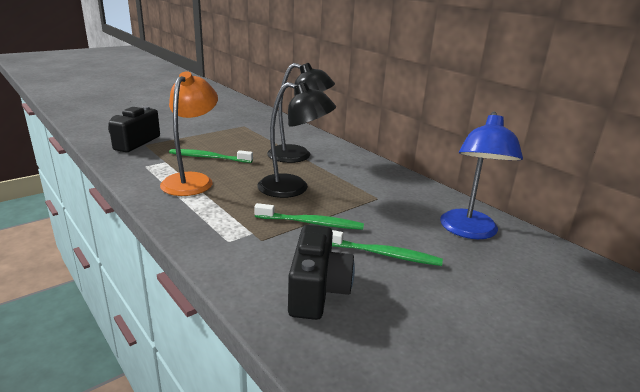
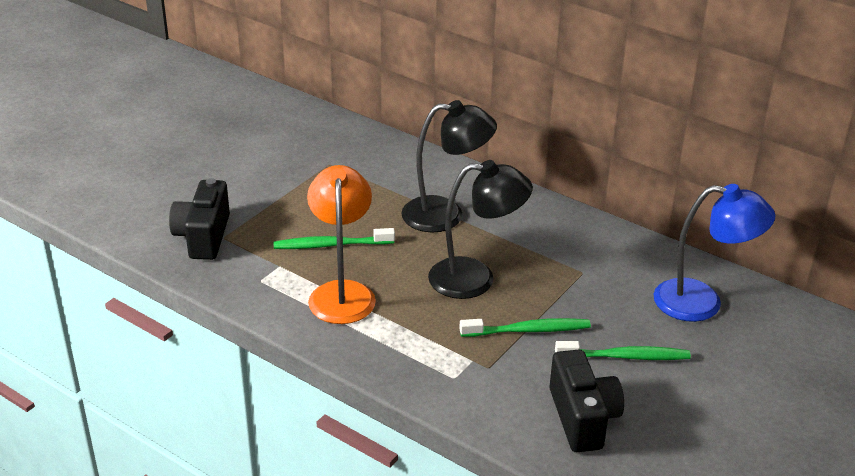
camera: 15 degrees left, 10 degrees up
(469, 231) = (702, 303): blue lamp -> blue lamp turned 75 degrees counterclockwise

